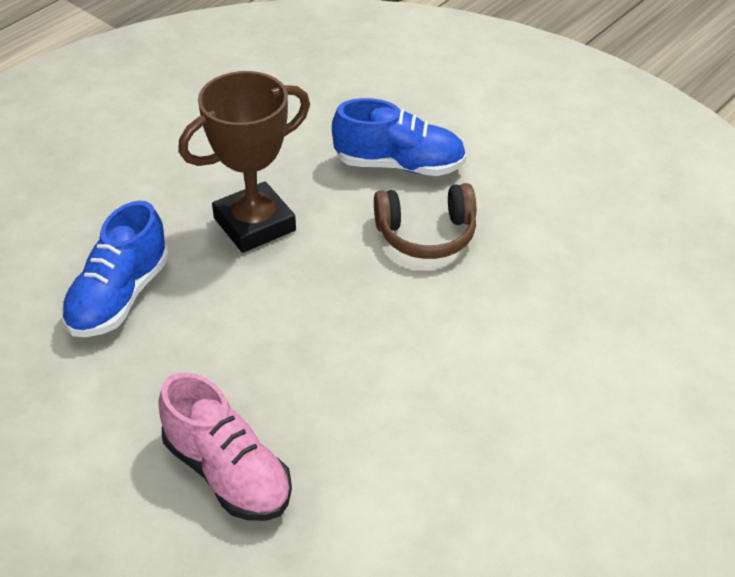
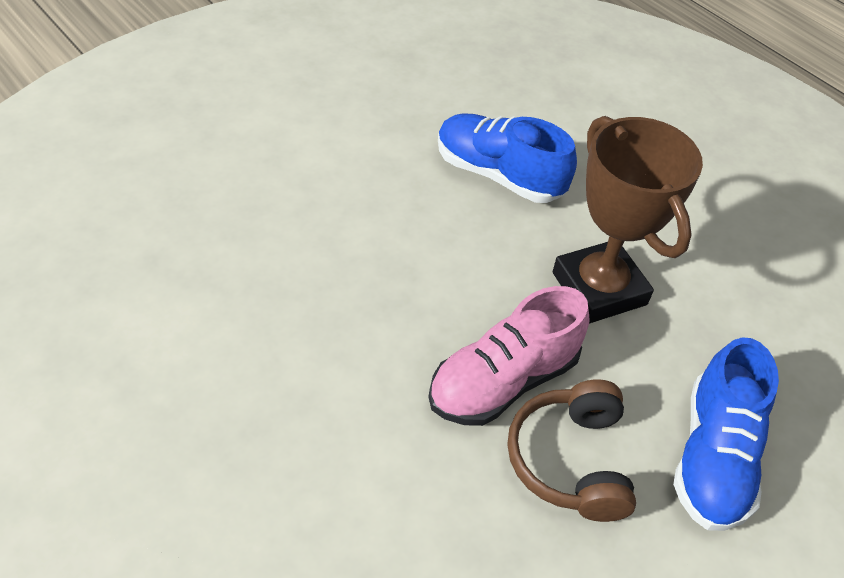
camera: 95 degrees right, 5 degrees up
(227, 473) = (260, 229): pink shoe -> pink shoe (503, 381)

